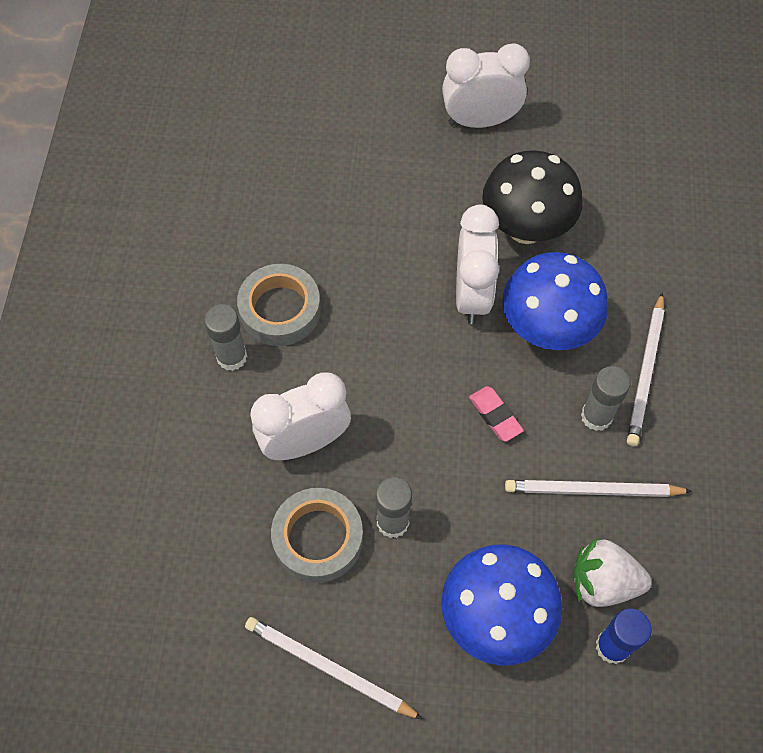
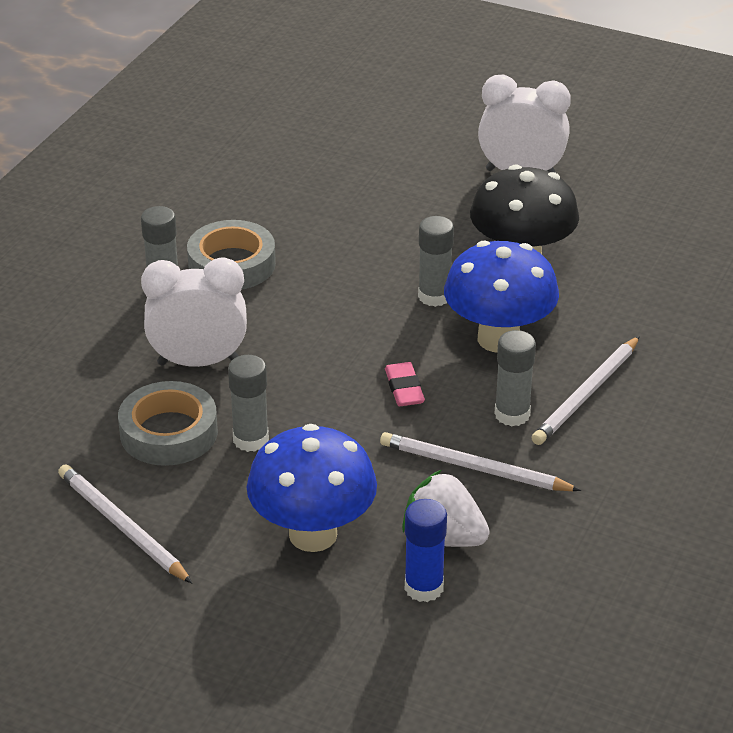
camera: 20 degrees right, 25 degrees down
(472, 295) = (434, 296): white clock -> grey glue stick

